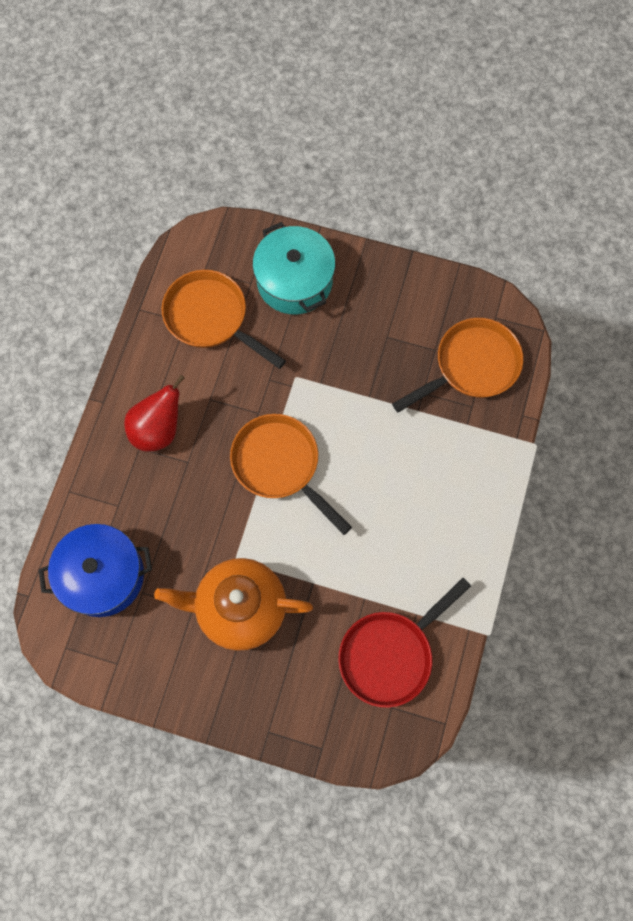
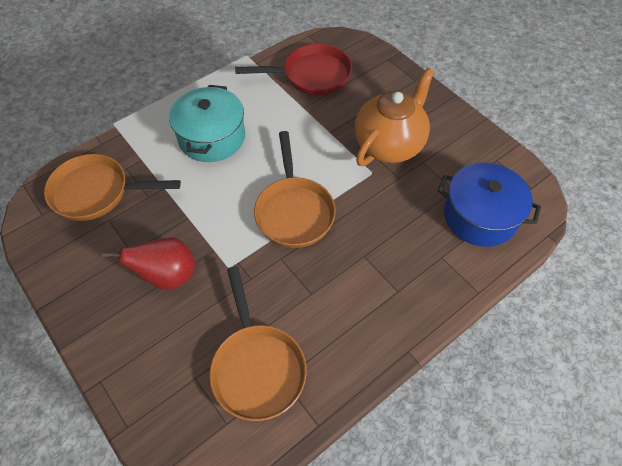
camera: 145 degrees left, 15 degrees down
(158, 430) = (372, 295): red pear -> red pear (168, 275)
(239, 608) = (389, 144): orange teapot -> orange teapot turned 90 degrees counterclockwise
(294, 281) = (156, 351): turquoise pot -> turquoise pot (212, 137)

